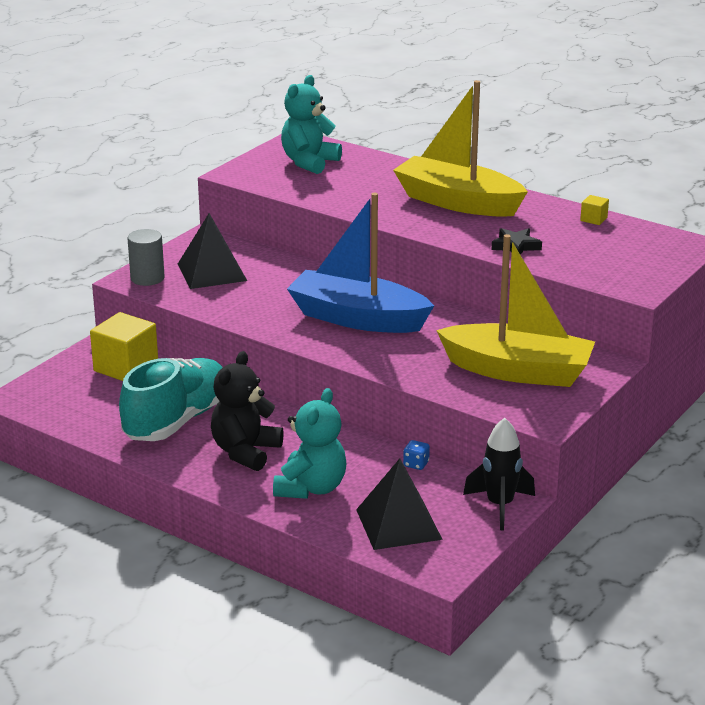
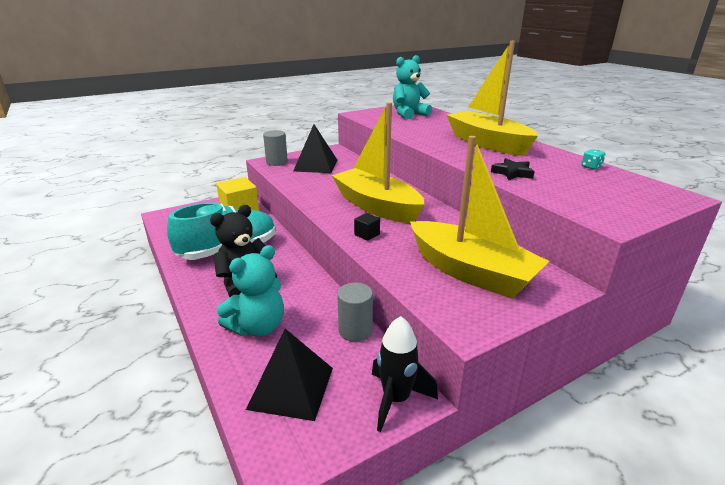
camera: 25 degrees right, 0 degrees up
(357, 318) = (377, 206): blue boat -> yellow boat
(379, 356) = (367, 234): none -> black cube
(416, 464) = (355, 330): blue dice -> grey cylinder
(593, 219) = (591, 167): yellow cube -> turquoise dice

